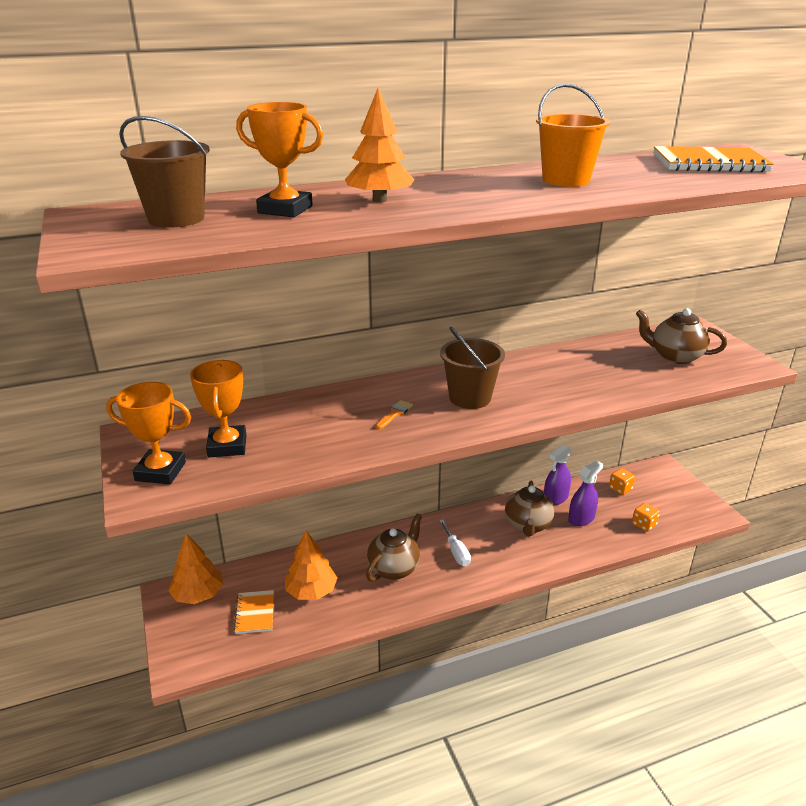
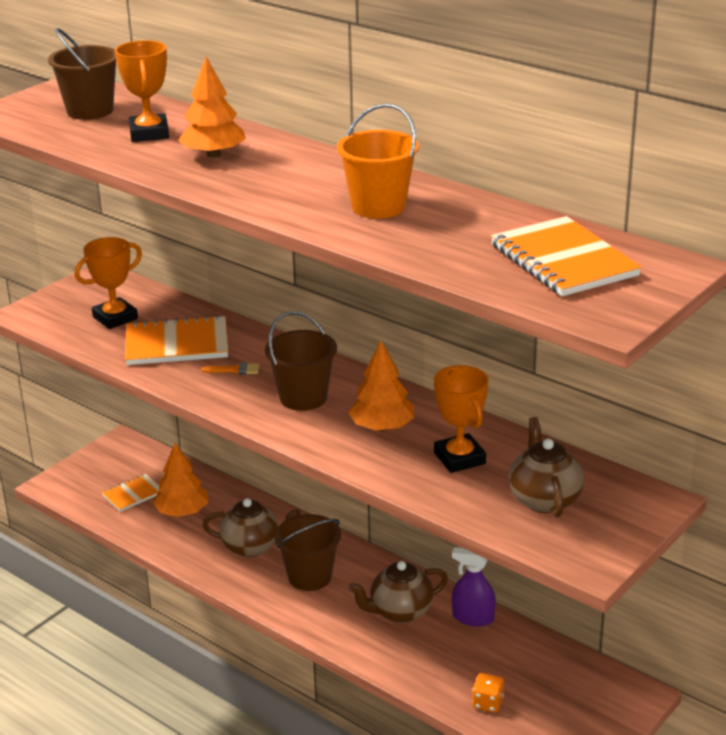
camera: 60 degrees right, 0 degrees up
(160, 471) = (59, 307): orange trophy -> orange trophy (459, 458)
(198, 594) = (131, 456): orange tree -> orange tree (382, 427)
(318, 428) = (177, 344): none -> orange notebook
(456, 552) = (310, 576): white screwdriver -> brown bucket
(581, 518) = (451, 648): purple spray bottle -> none
(620, 489) = (546, 665): orange dice -> none

